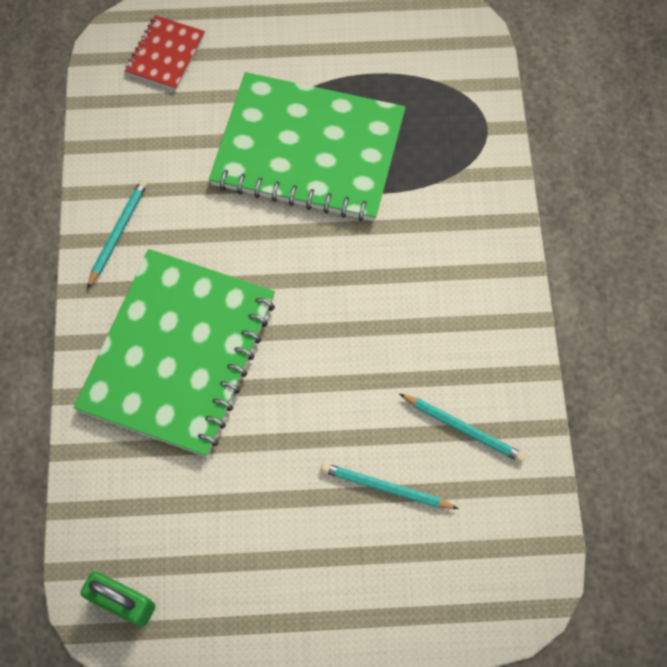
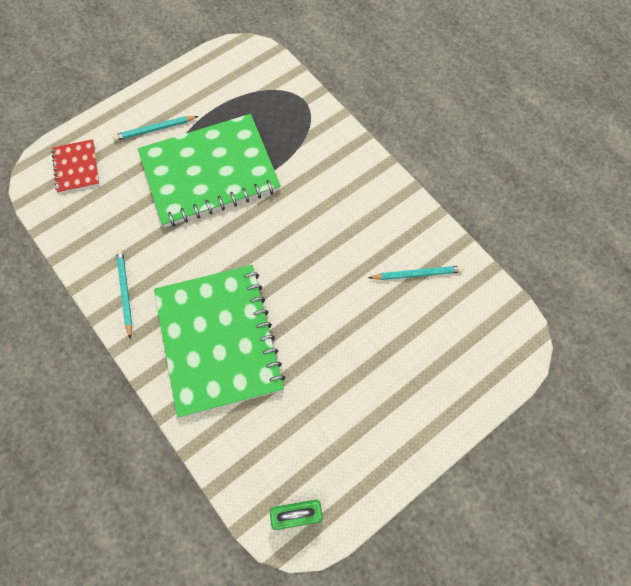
camera: 35 degrees left, 0 degrees up
(386, 488) = (400, 336): turquoise pencil -> turquoise pencil (155, 129)

